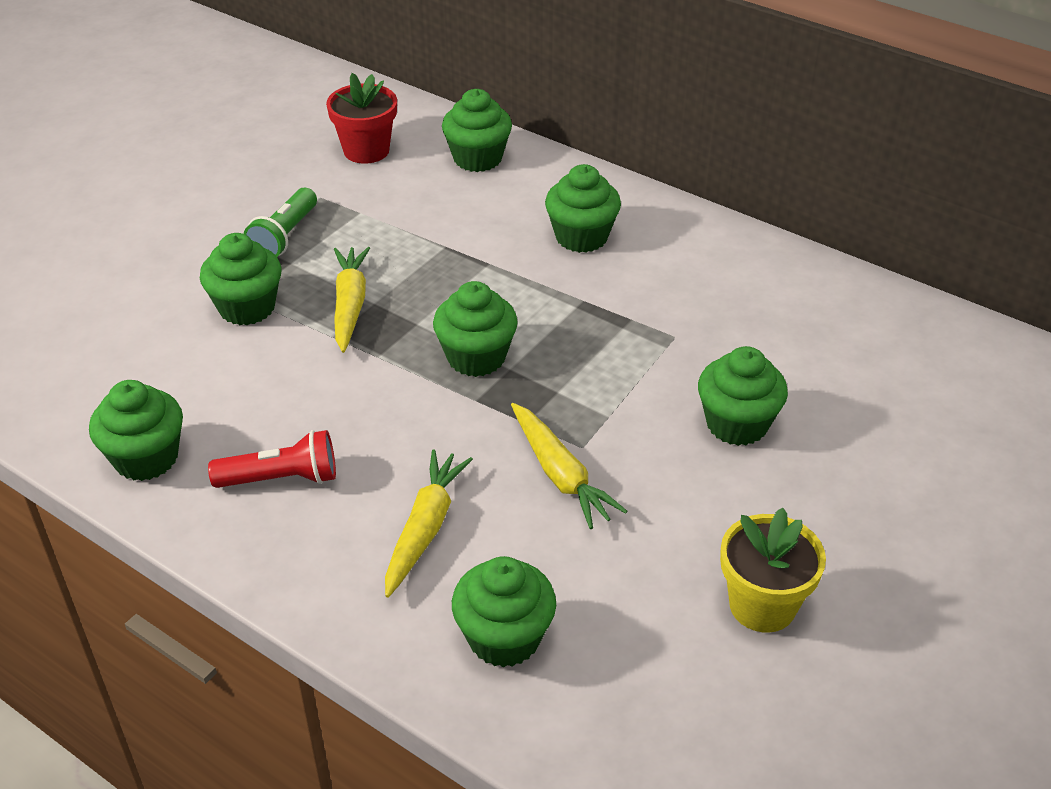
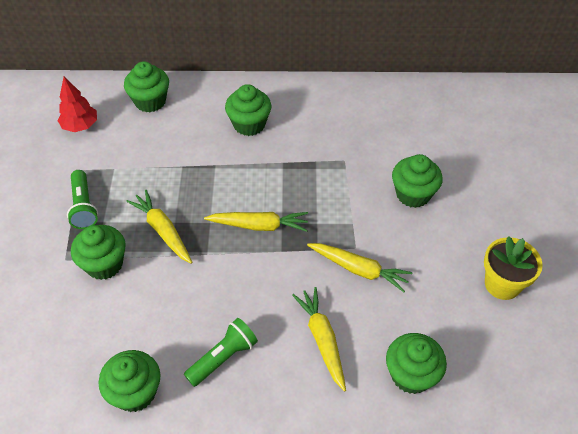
camera: 35 degrees left, 10 degrees up
(281, 479) = (223, 357): red flashlight -> green flashlight
(366, 150) = (80, 126): red flower pot -> red tree
(476, 357) = (259, 226): green cupcake -> yellow carrot

